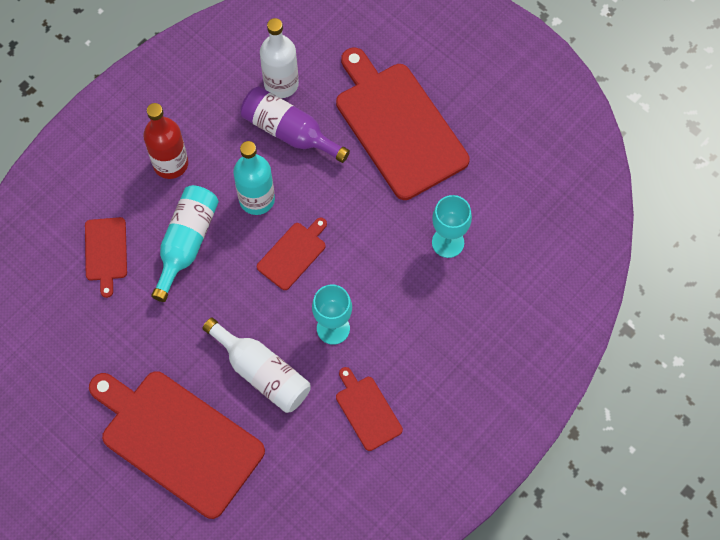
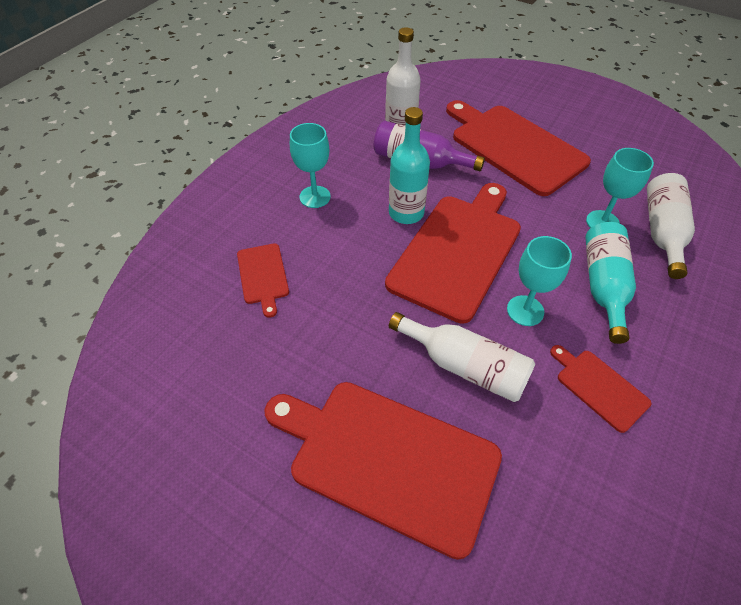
camera: 10 degrees left, 15 degrees down
(170, 164) = (315, 197): red bottle -> turquoise goblet
(186, 243) = (346, 257): turquoise bottle -> turquoise bottle (603, 286)
(293, 254) = (457, 251): red cutting board -> red cutting board, size x2.13
(501, 264) = (662, 232): none -> white bottle

